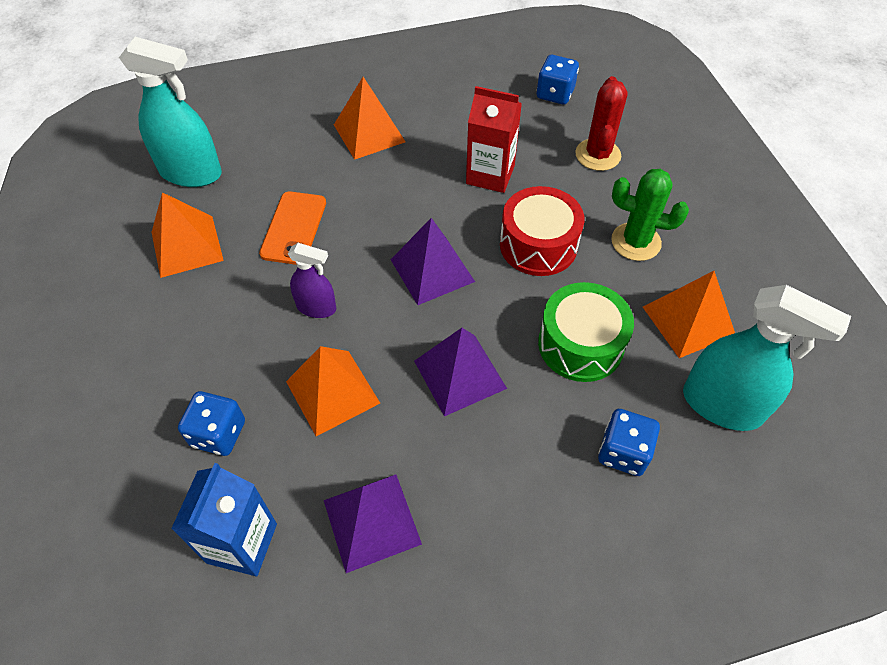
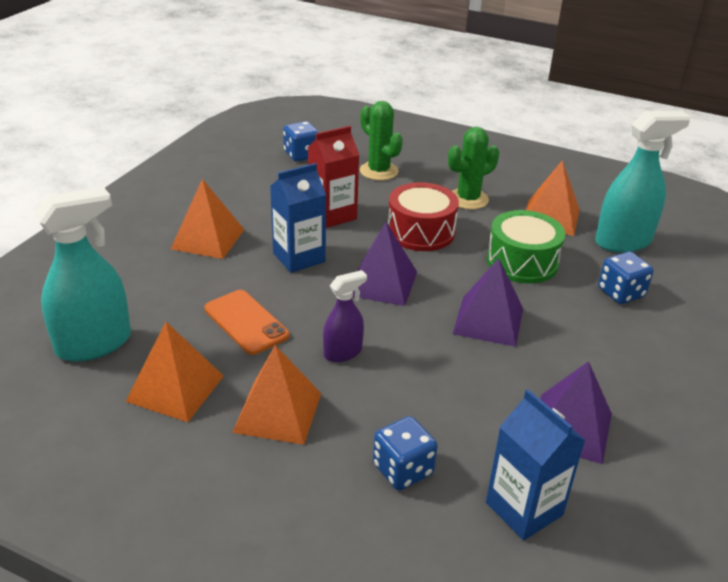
camera: 50 degrees left, 20 degrees down
(332, 392) = (434, 386): orange pyramid -> orange pyramid (278, 412)
(406, 198) = (299, 257): none -> blue carton
(598, 155) = (378, 171): red cactus -> green cactus

